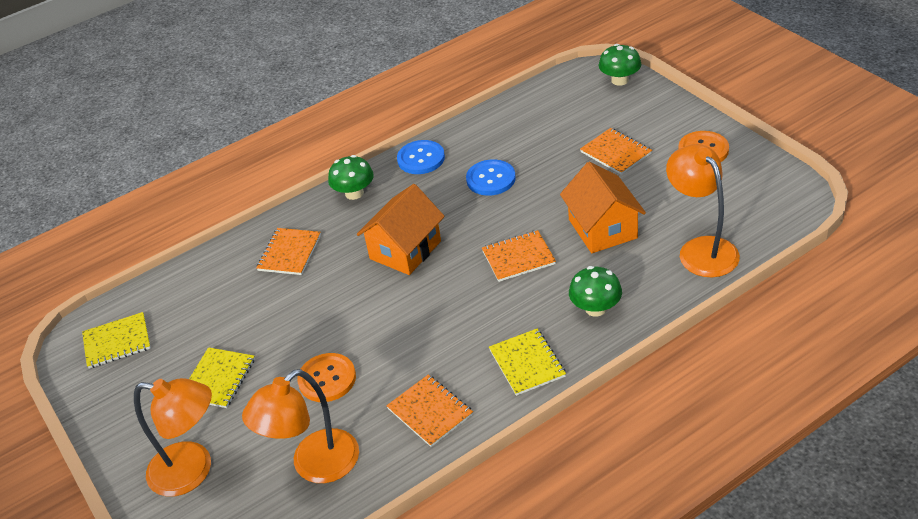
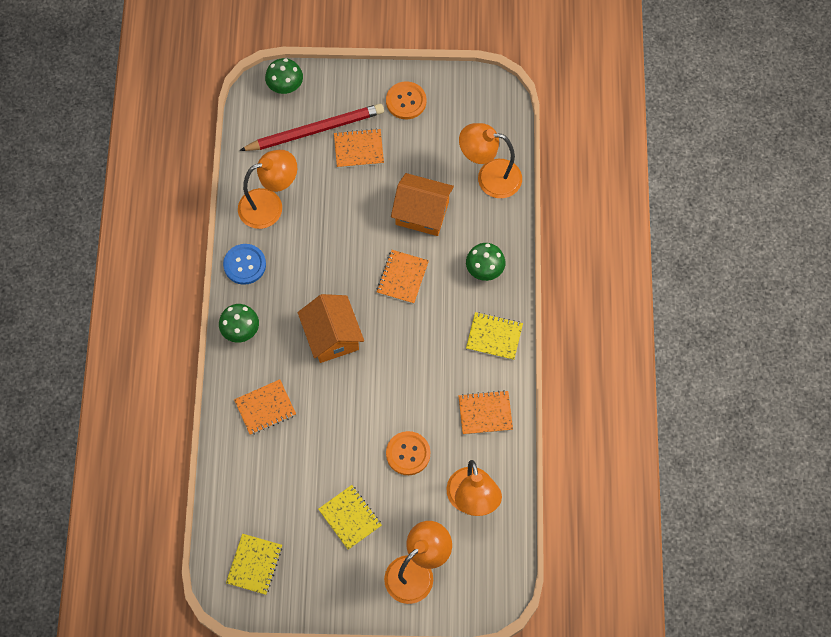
camera: 60 degrees left, 25 degrees up
(289, 253) = (265, 408): orange notebook -> orange notebook turned 75 degrees counterclockwise
(491, 179) = (311, 239): blue button -> none
(495, 138) = (270, 205): none -> orange lamp
(600, 119) = (315, 130): none -> red pencil

